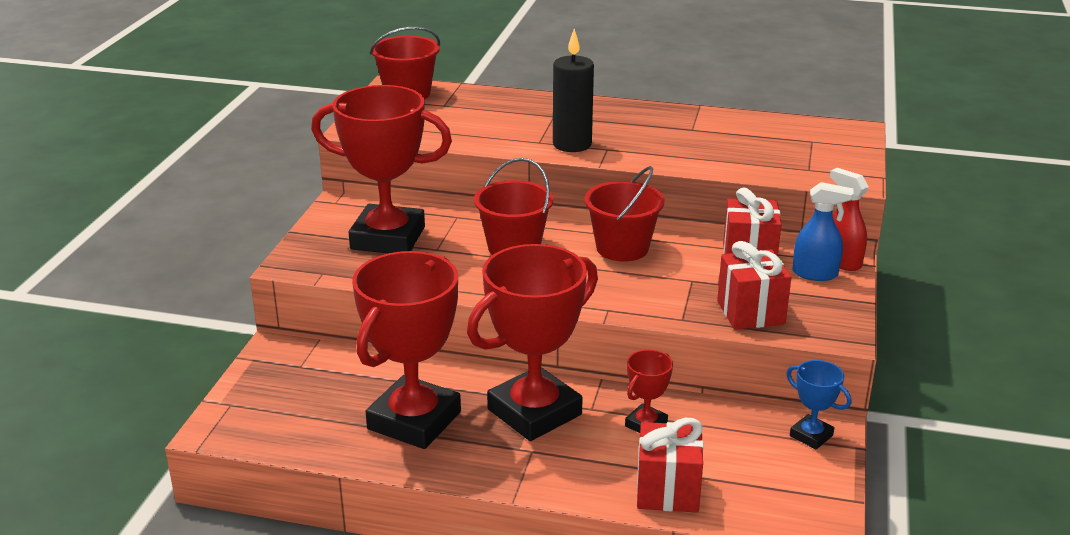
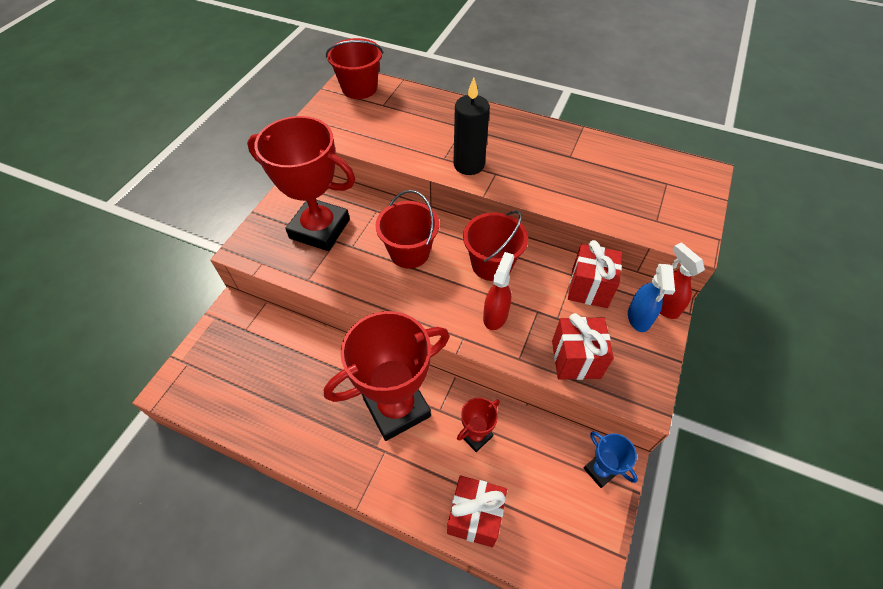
camera: 10 degrees right, 25 degrees up
(414, 420) = (308, 403): red trophy -> none
(641, 288) = (495, 315): none -> red spray bottle
(815, 274) = (639, 318): blue spray bottle -> blue spray bottle turned 75 degrees clockwise

